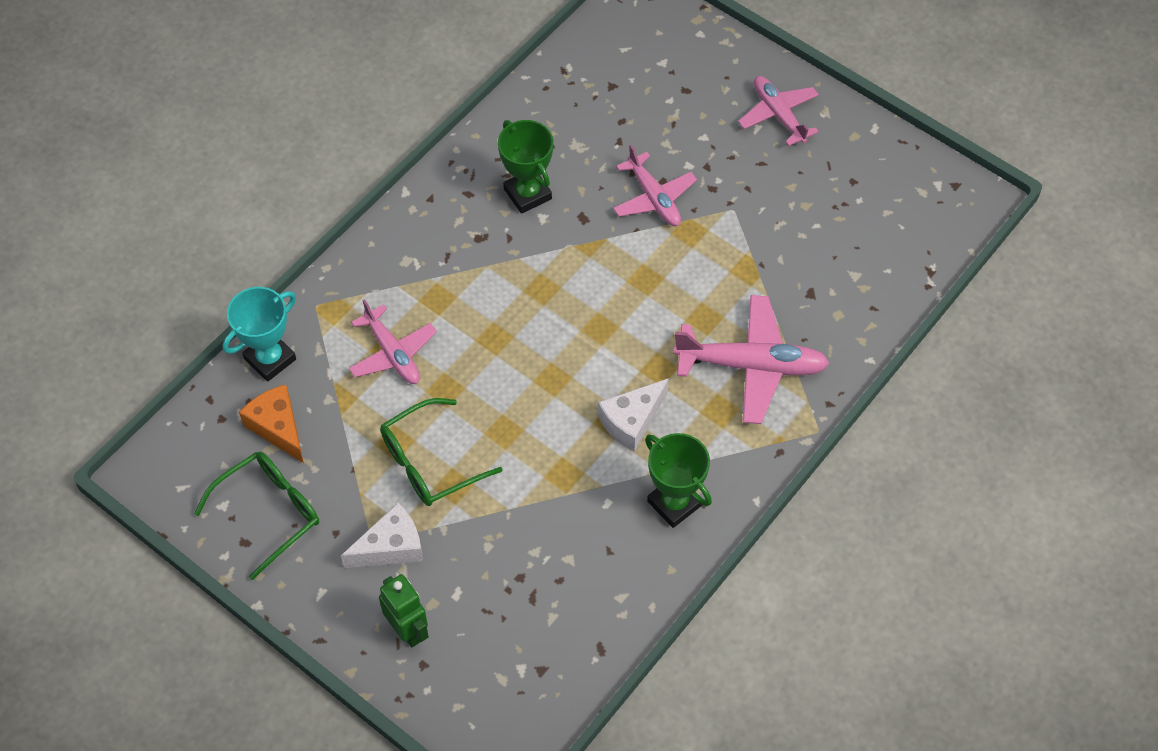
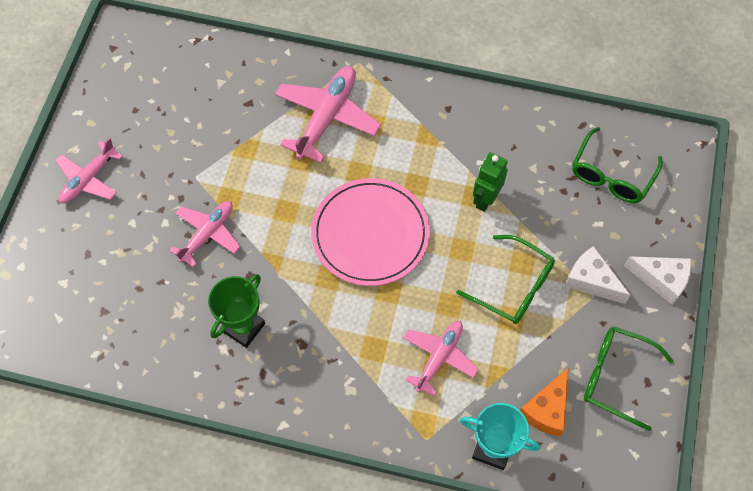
camera: 115 degrees left, 5 degrees up
(408, 630) = (641, 241): green robot -> green robot (485, 199)
(512, 644) = (611, 175): none -> green glasses
(572, 348) = (370, 234): none -> pink plate
(631, 421) = (409, 172): white cheese -> white cheese (661, 280)
(674, 503) = (458, 123): green trophy -> none
(752, 365) = (327, 117): pink plane -> pink plane turned 45 degrees clockwise

